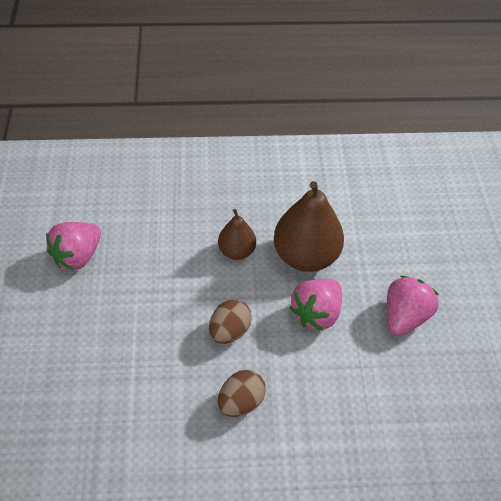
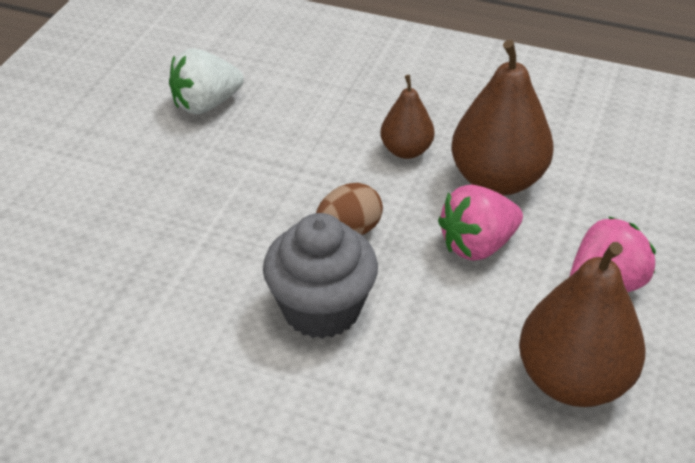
camera: 25 degrees right, 10 degrees down
(78, 256) = (206, 104): pink strawberry -> white strawberry
(241, 401) = (321, 309): brown egg -> grey cupcake
(416, 395) = (573, 380): none -> brown pear

